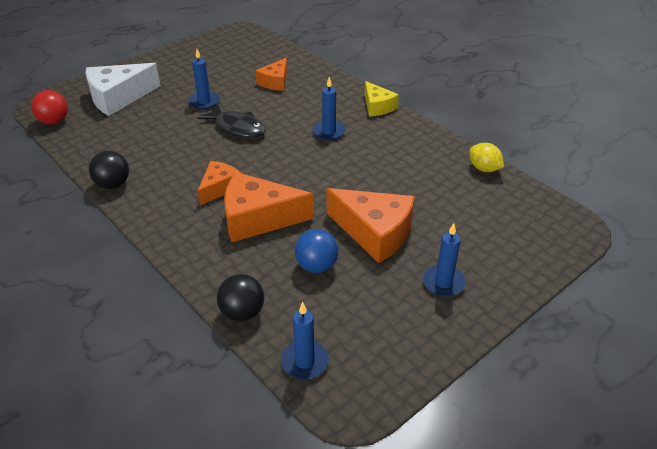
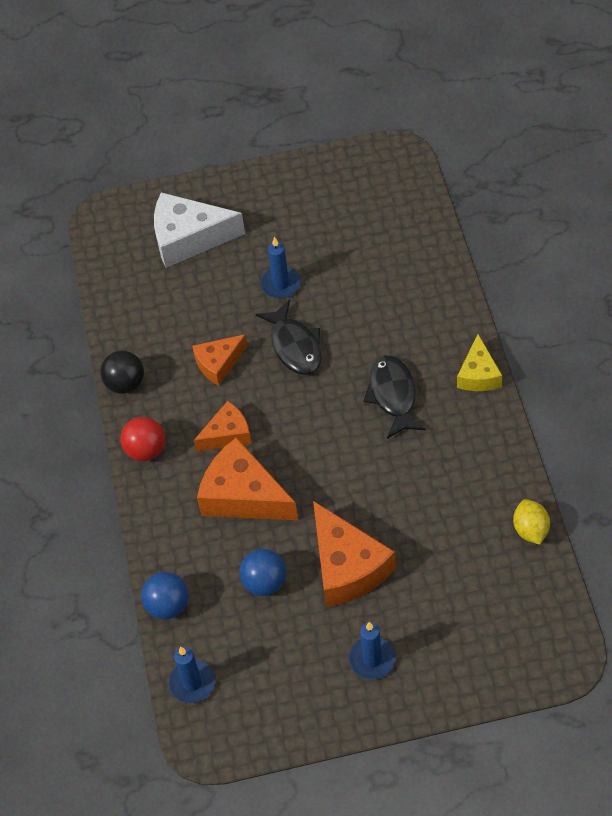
camera: 35 degrees right, 15 degrees up
(54, 121) = (105, 255): red ball -> red ball (146, 450)
(242, 312) = (168, 605): black ball -> blue ball
(275, 82) = (382, 279): orange cheese -> orange cheese (218, 363)
(329, 132) = (393, 395): blue candle -> black fish

